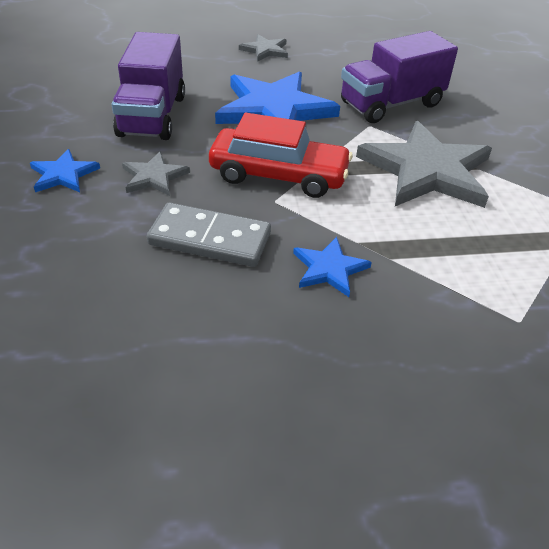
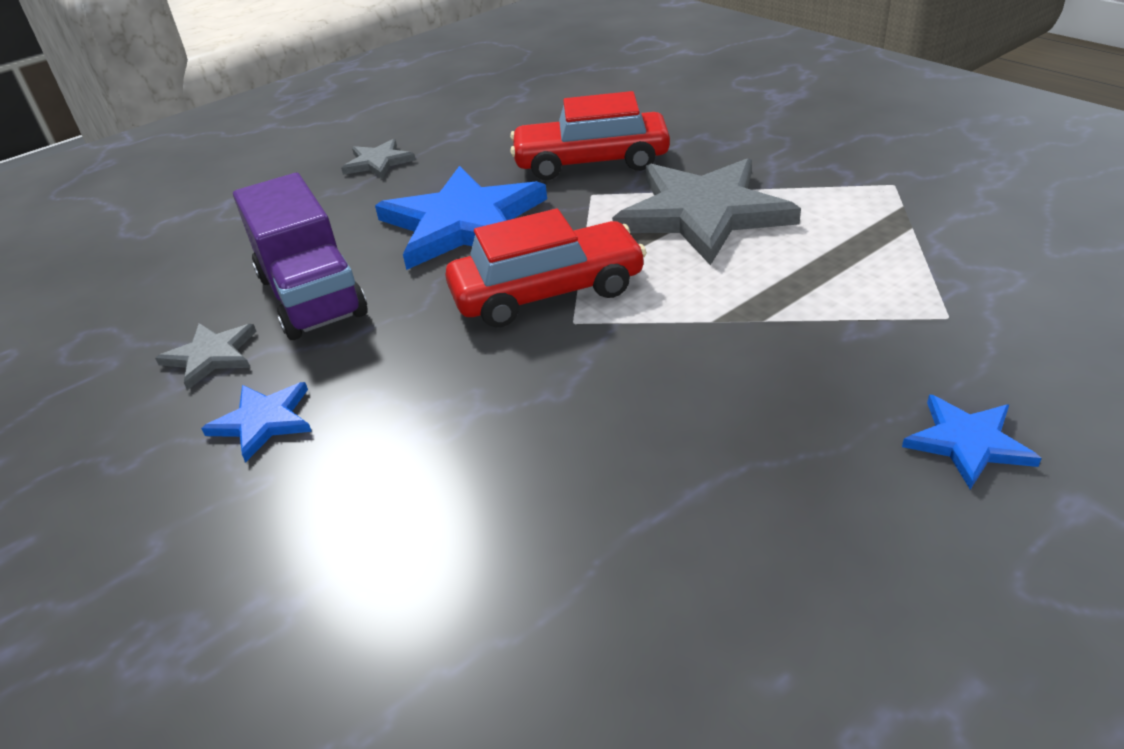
camera: 25 degrees left, 5 degrees down
(154, 177) = (394, 365): grey star -> grey star (211, 356)
(210, 239) = (544, 400): grey domino -> none
(329, 269) = (713, 363): blue star -> blue star (968, 442)
(391, 104) = (591, 162): purple truck -> red car

